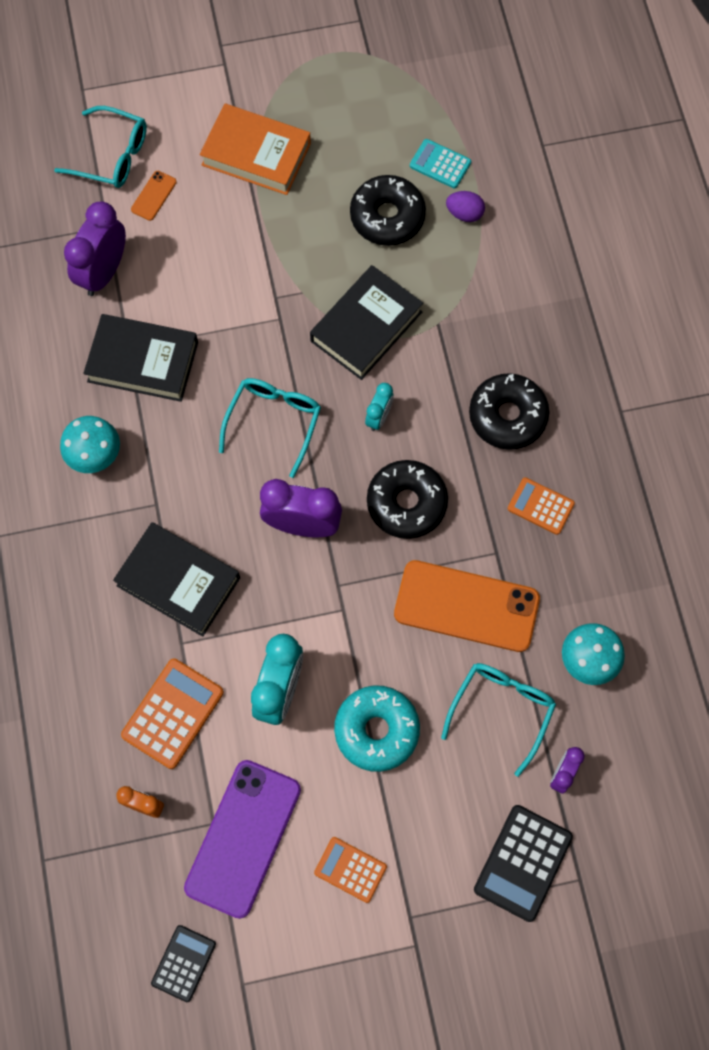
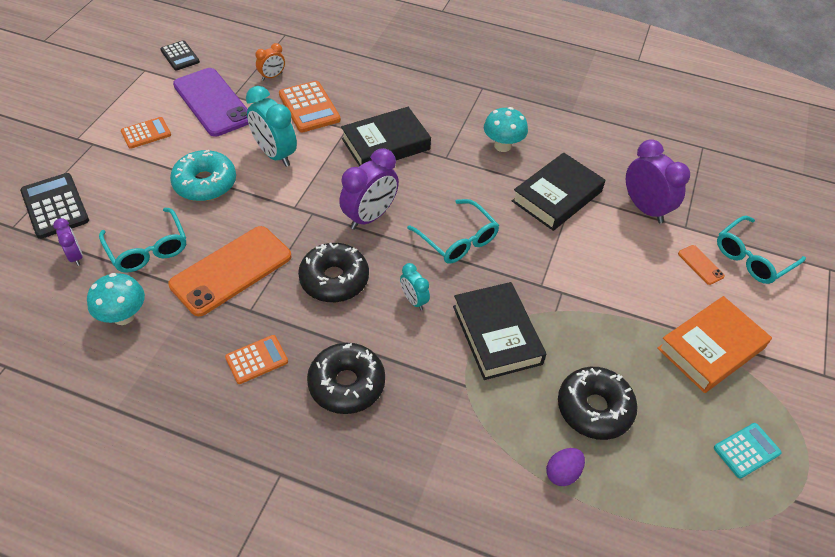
camera: 120 degrees right, 20 degrees down
(440, 164) = (629, 485): turquoise calculator -> turquoise calculator (746, 450)

